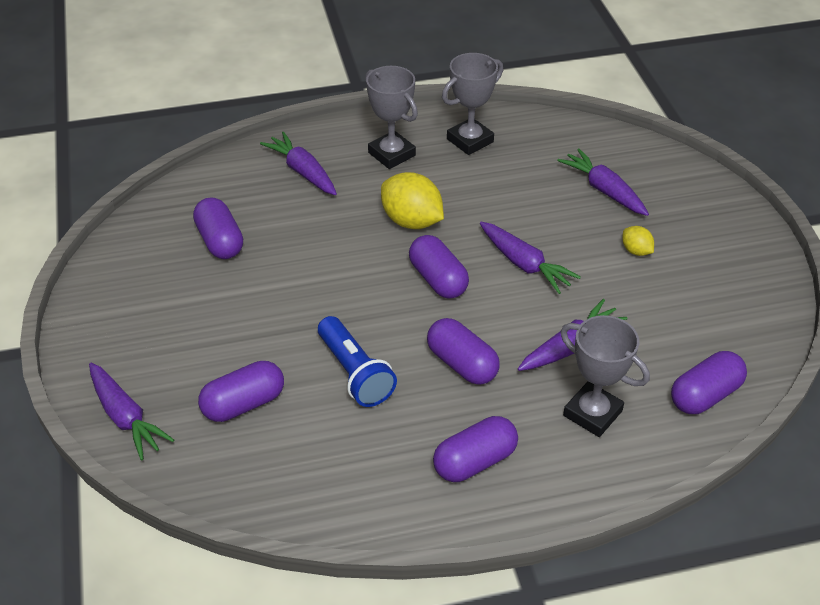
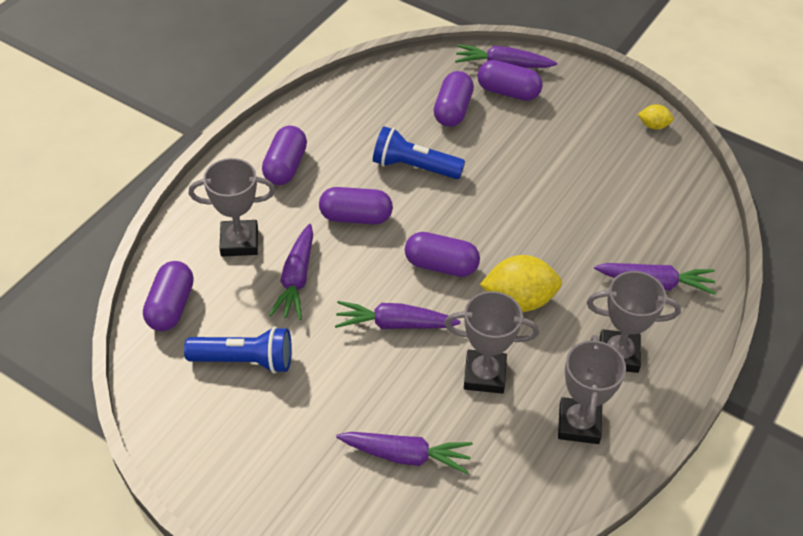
camera: 135 degrees right, 5 degrees up
(220, 241) = (618, 188): purple capsule -> purple capsule (508, 92)
(497, 197) = (484, 375): none -> grey trophy
(636, 251) = (320, 404): yellow lemon -> yellow lemon (653, 126)
(671, 313) = (245, 360): none -> blue flashlight

